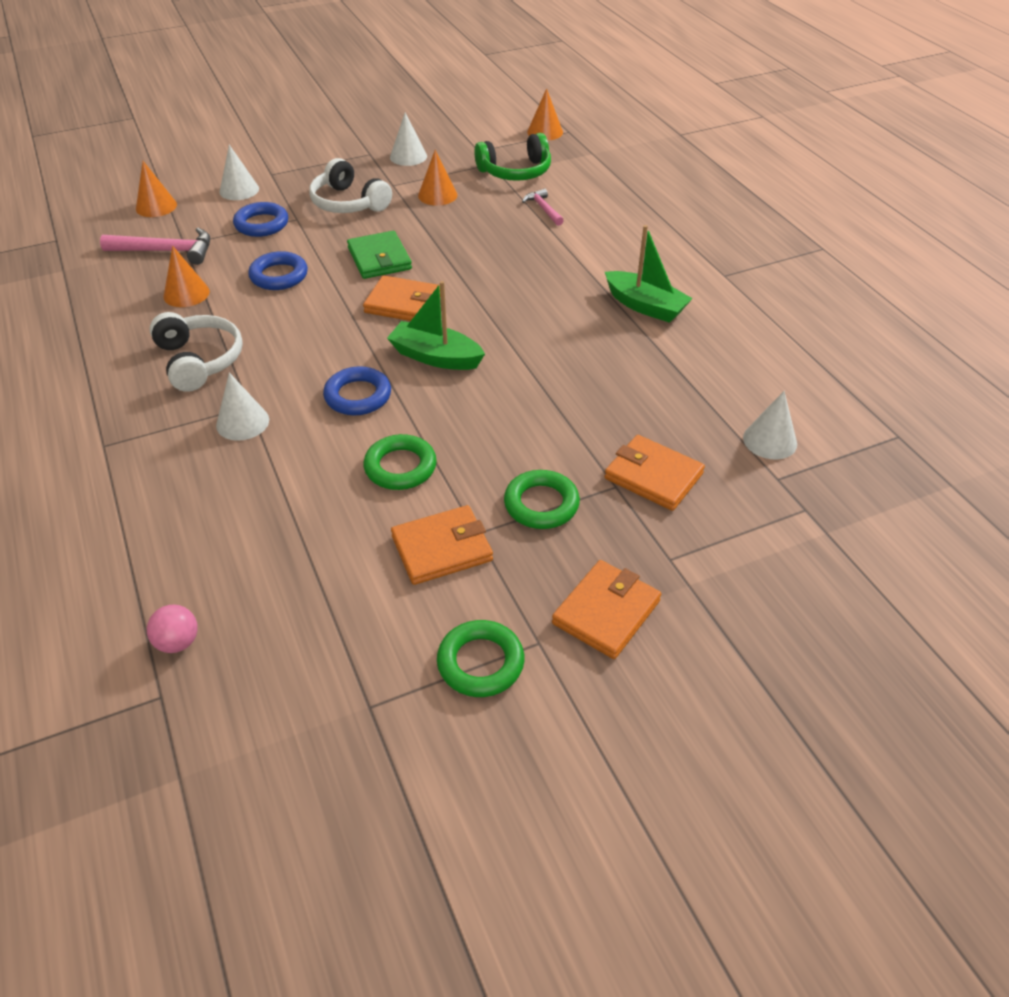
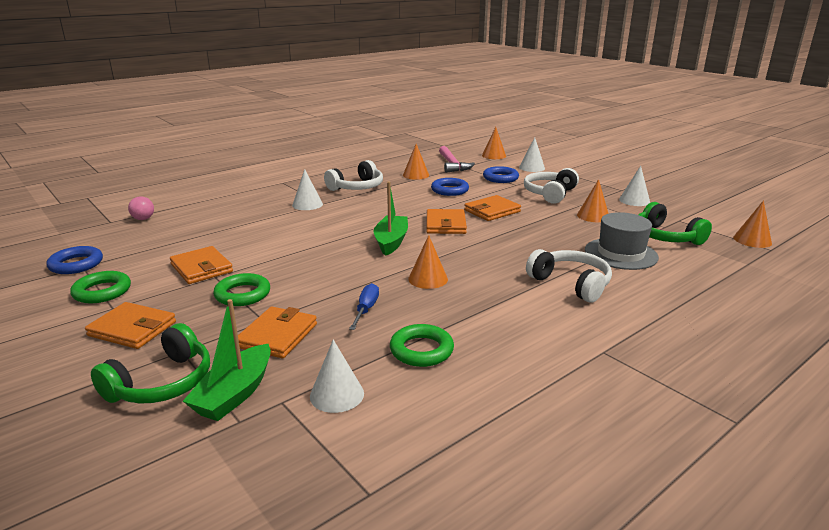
camera: 75 degrees right, 20 degrees down
(358, 396) = (340, 226): blue ring -> blue ring (76, 264)
(379, 258) = (492, 211): green wallet -> orange wallet
(400, 467) = (275, 247): green ring -> green ring (421, 350)
(543, 209) = (620, 254): pink hammer -> grey hat
(554, 345) = (428, 279): none -> orange cone
(598, 257) = (570, 284): none -> white headphones
(612, 402) = (366, 309): none -> blue screwdriver
(645, 306) = (512, 312): green boat -> green boat (235, 394)
(734, 572) = (162, 383): none -> green headphones

